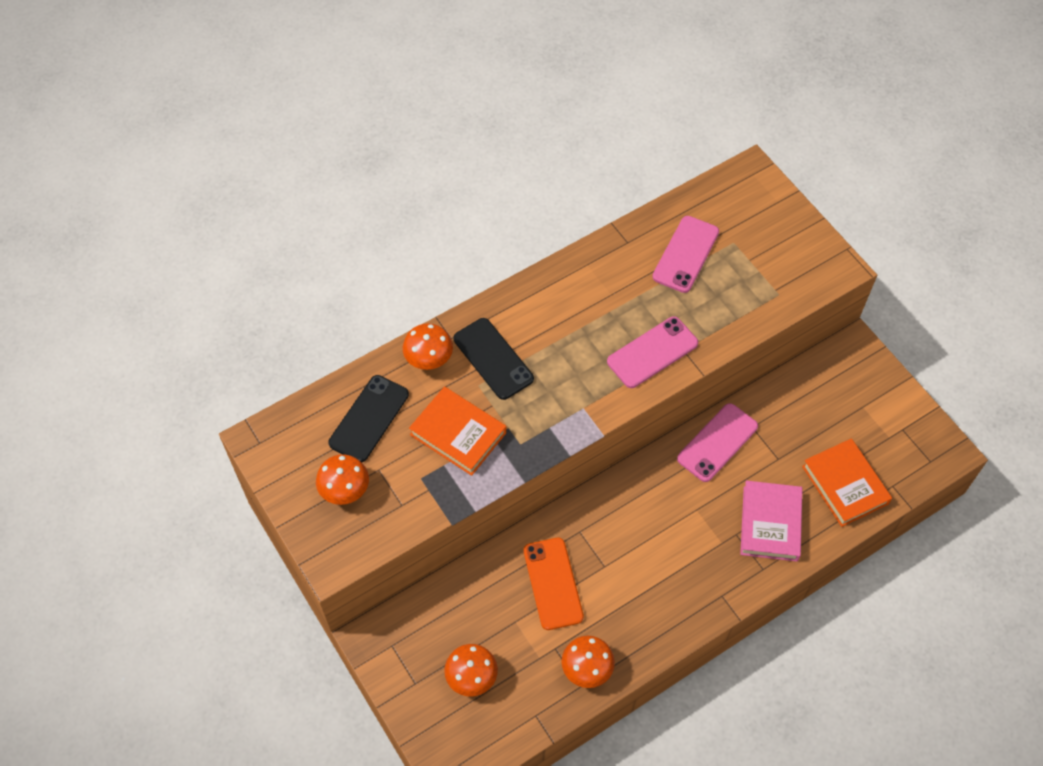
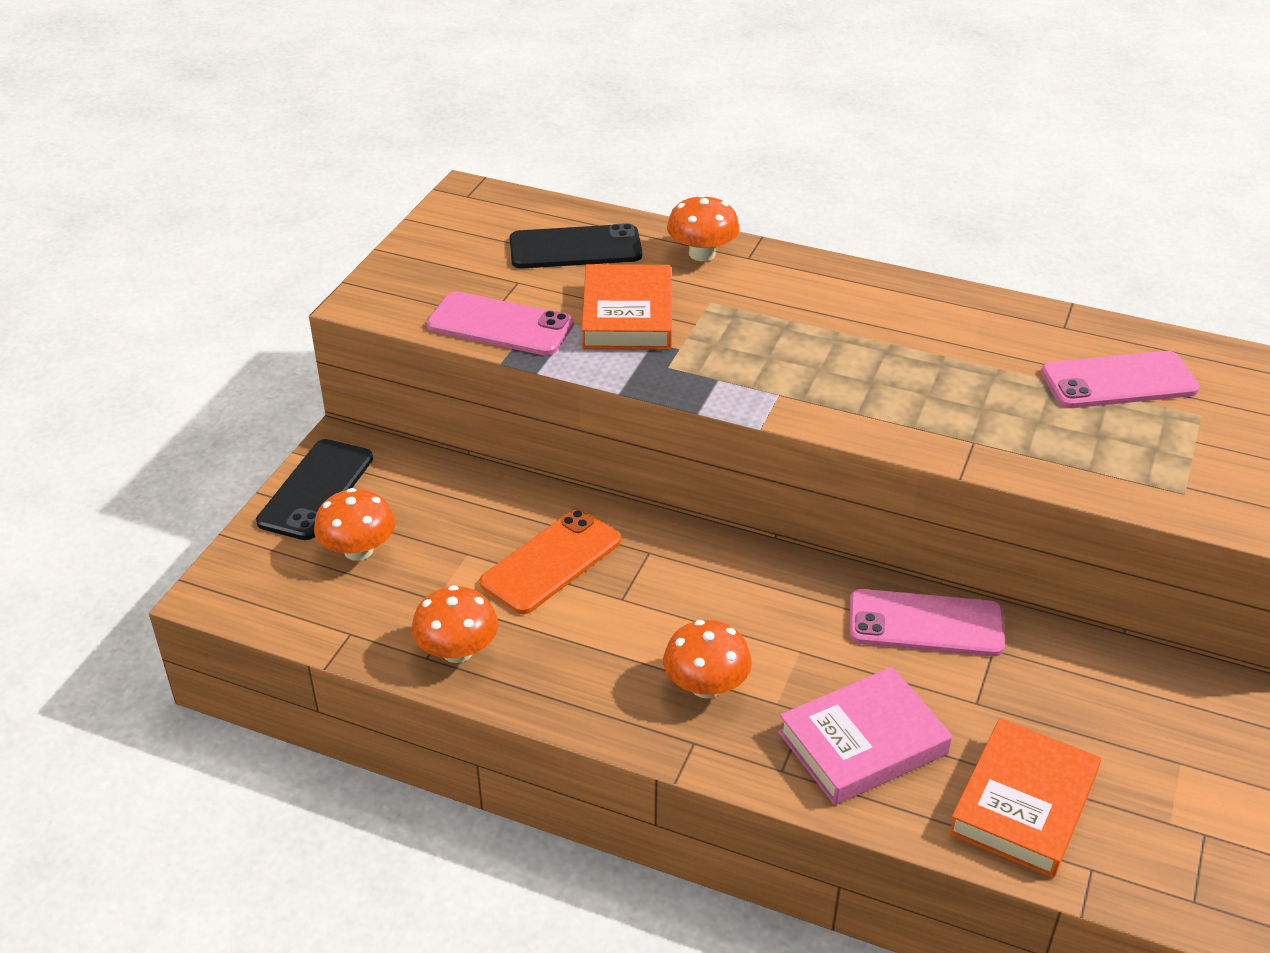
camera: 55 degrees right, 20 degrees down
(345, 489) = (467, 270): orange mushroom -> orange mushroom (706, 686)
(493, 359) = (759, 297): black phone -> black phone (316, 490)
(652, 352) = (933, 416): pink phone -> pink phone (500, 325)

